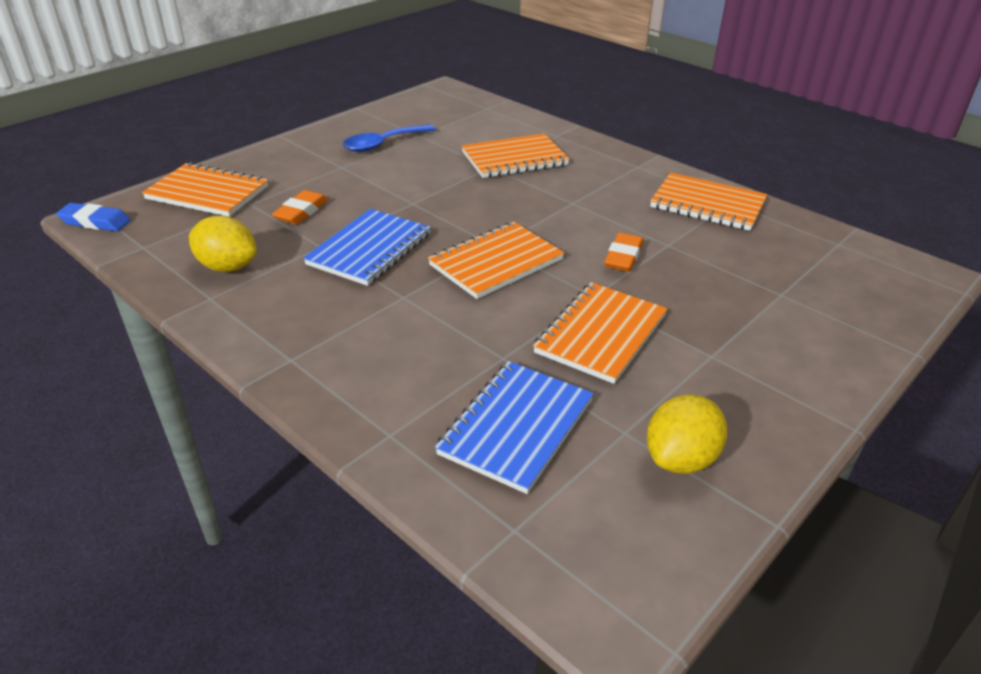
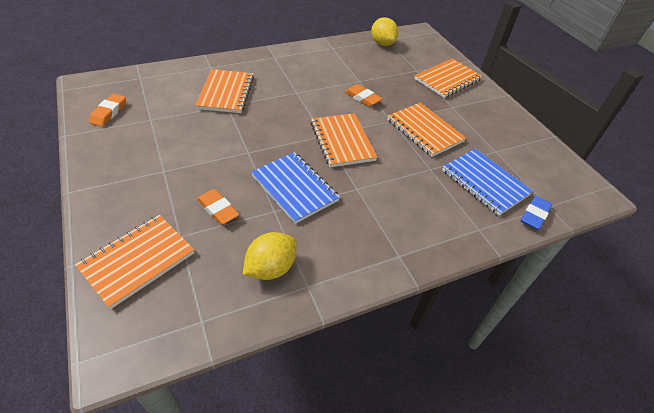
camera: 70 degrees left, 10 degrees up
(95, 222) = (125, 356): blue eraser -> blue eraser (534, 215)
(383, 144) = (146, 140): blue spoon -> none
(410, 114) = (109, 112): none -> orange eraser
(680, 459) = (515, 143): yellow lemon -> yellow lemon (382, 43)
(707, 204) = (330, 54): orange notebook -> orange notebook (447, 79)

